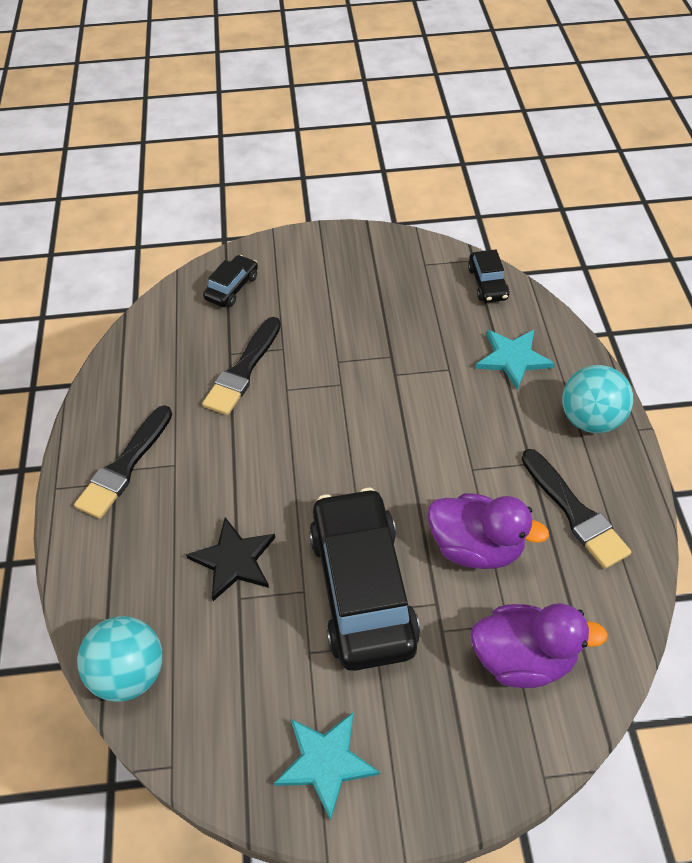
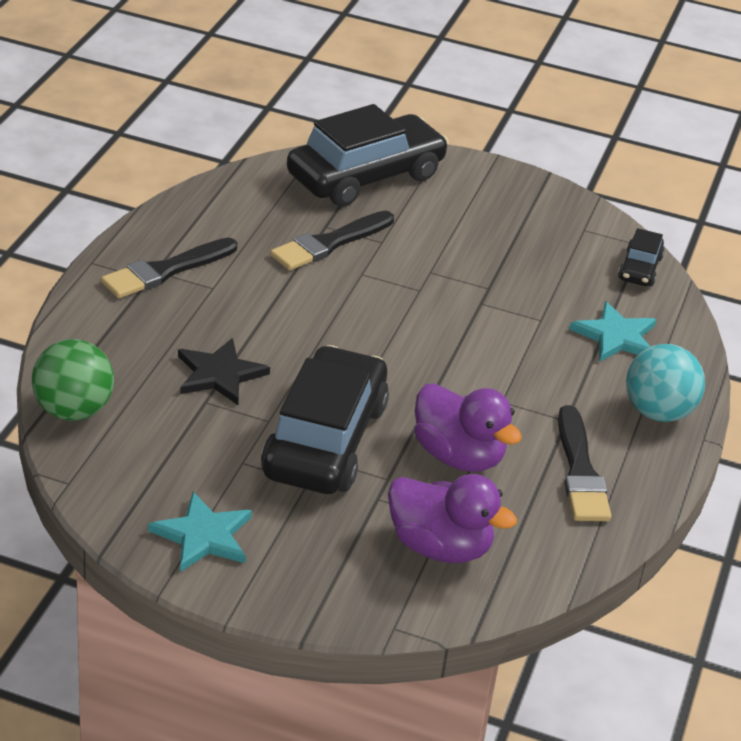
camera: 20 degrees right, 15 degrees down
(129, 673) = (73, 410): turquoise ball -> green ball
(232, 288) = (366, 176): black car -> black car, size x2.17

